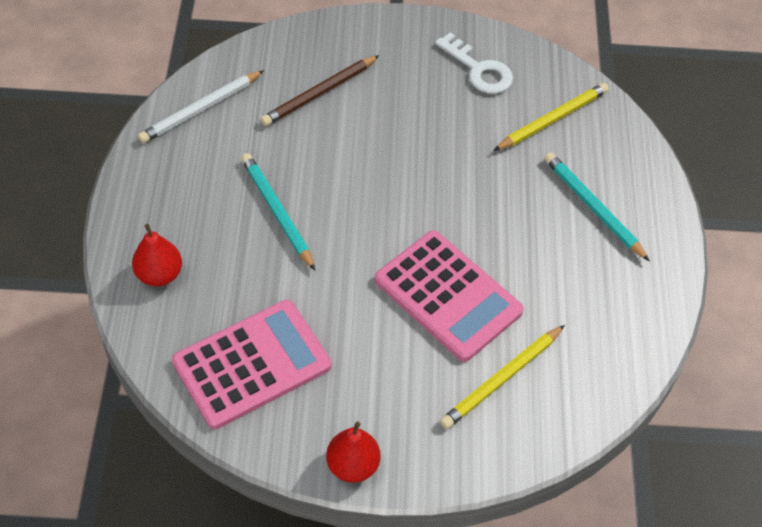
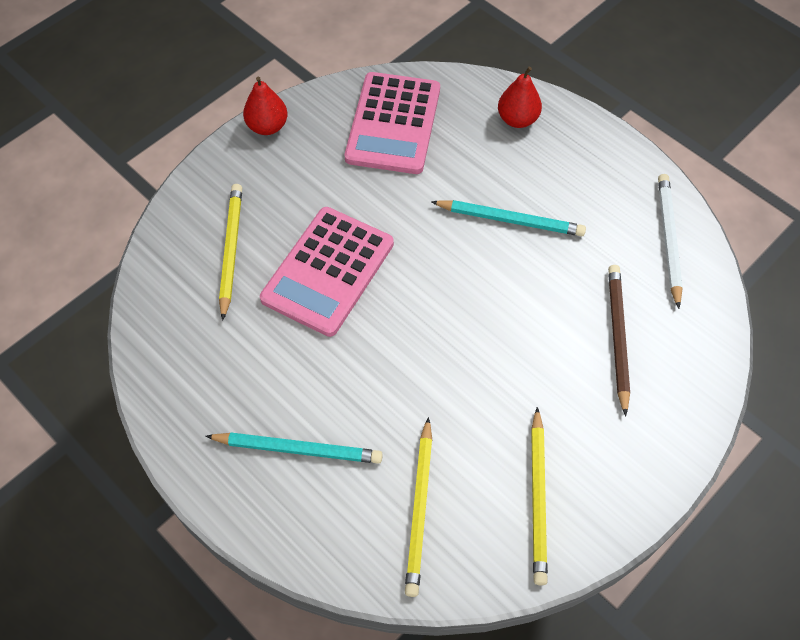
camera: 135 degrees right, 5 degrees up
(447, 296) = (328, 271): pink calculator -> pink calculator turned 60 degrees counterclockwise
(479, 70) = (538, 497): white key -> yellow pencil

